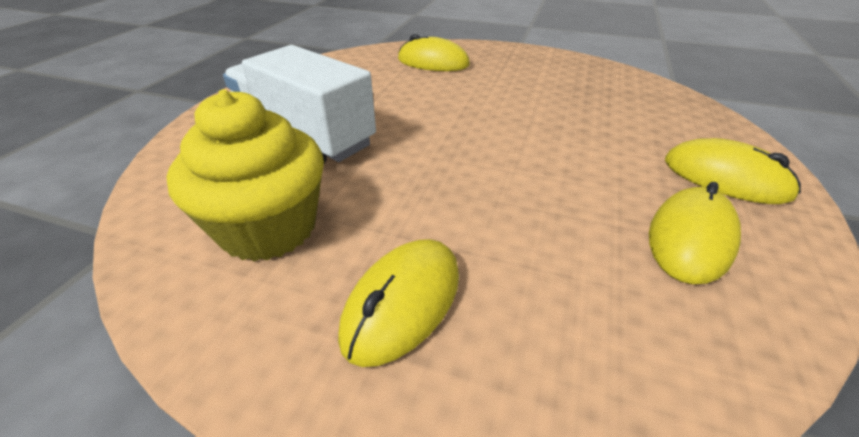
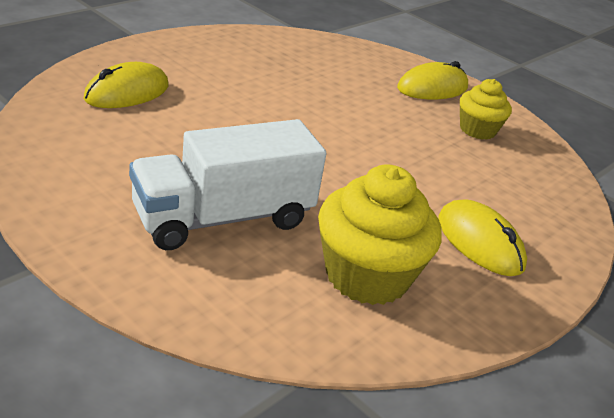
camera: 70 degrees left, 5 degrees down
(690, 239) = (477, 130): yellow mouse -> yellow cupcake

